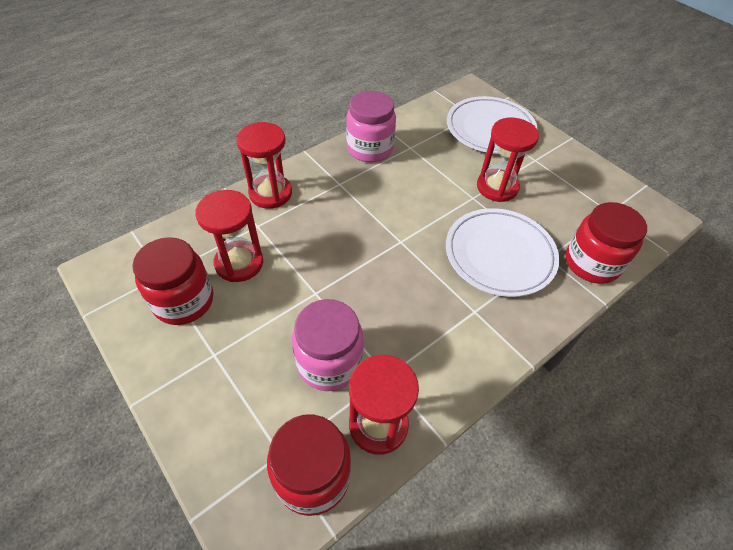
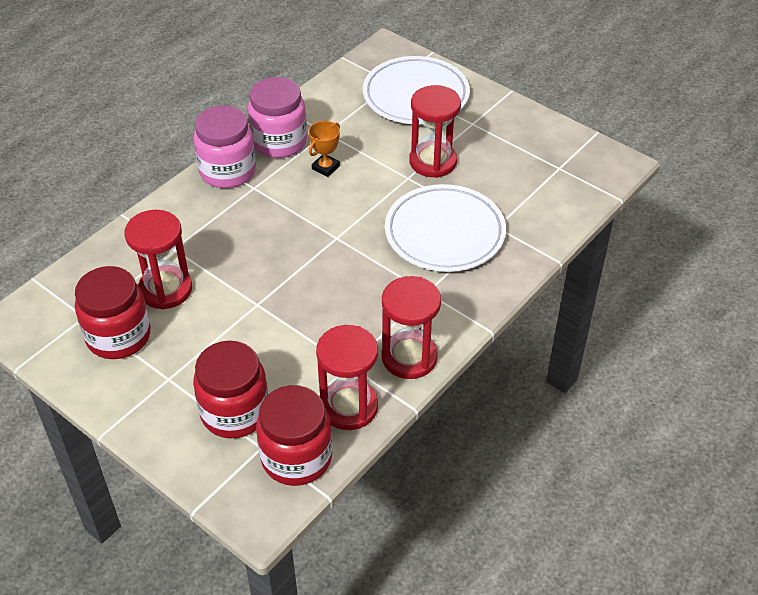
camera: 10 degrees left, 5 degrees down
(270, 193) = (177, 211): red hourglass -> red hourglass (409, 357)
(329, 362) = (288, 364): pink jar -> pink jar (227, 171)
(403, 177) = (325, 167): none -> orange trophy
(591, 263) = (542, 224): red jar -> red jar (235, 412)

